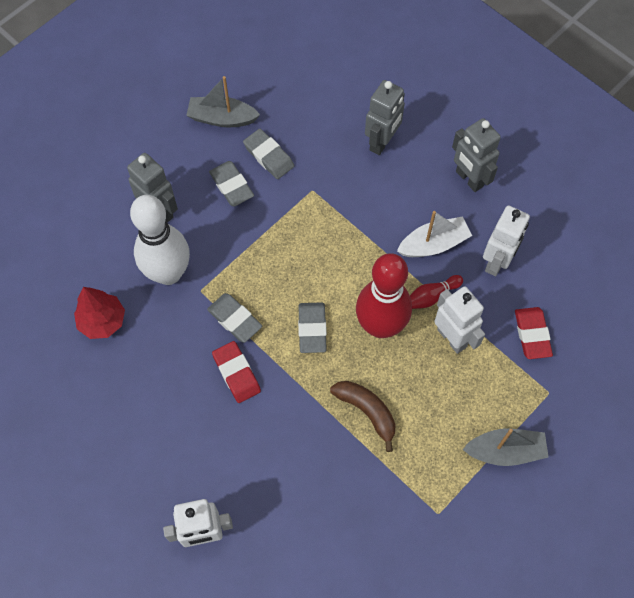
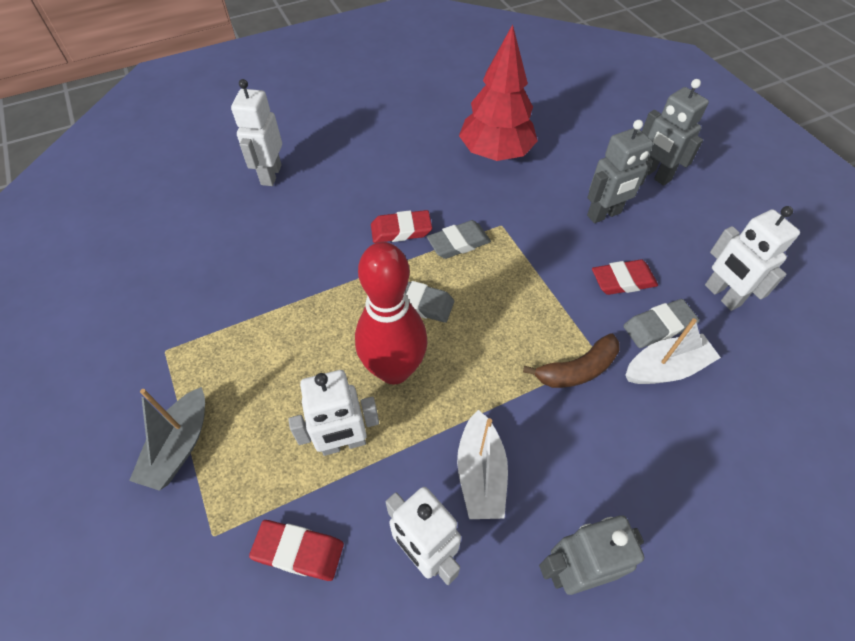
camera: 110 degrees right, 10 degrees down
(102, 321) = (495, 153): red tree -> red tree, size x1.60
(168, 273) = (529, 206): white bowling pin -> none
(222, 118) = (722, 295): grey boat -> white robot
(231, 186) = (623, 280): grey eraser -> red eraser
(304, 148) = (666, 368): none -> white boat
(367, 411) = (305, 323): brown banana -> brown banana (577, 370)
(382, 142) = (661, 466): grey robot -> grey robot (654, 175)
(432, 296) = (408, 441): red bowling pin -> none

